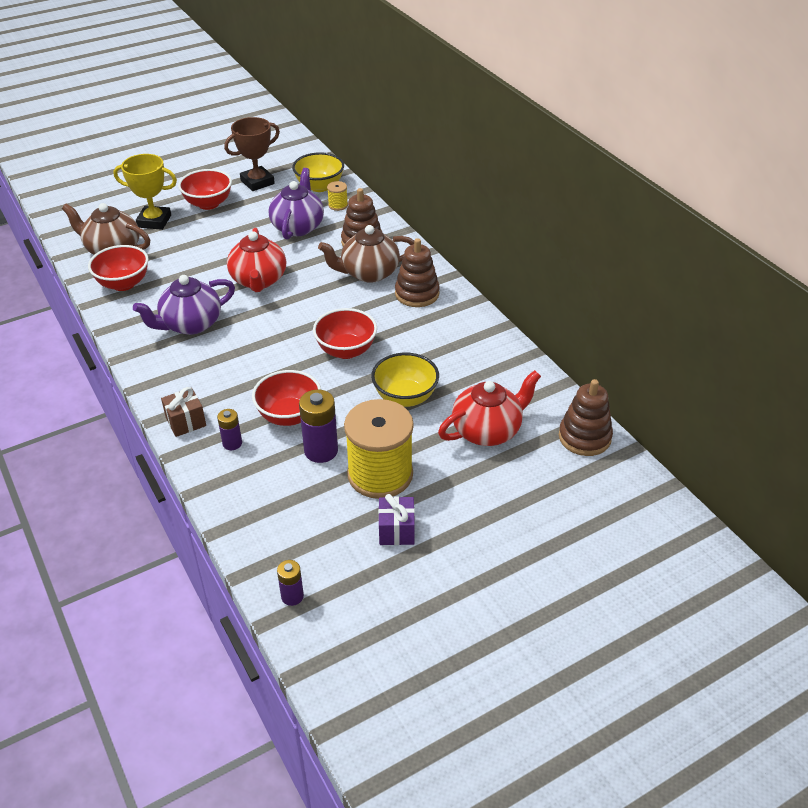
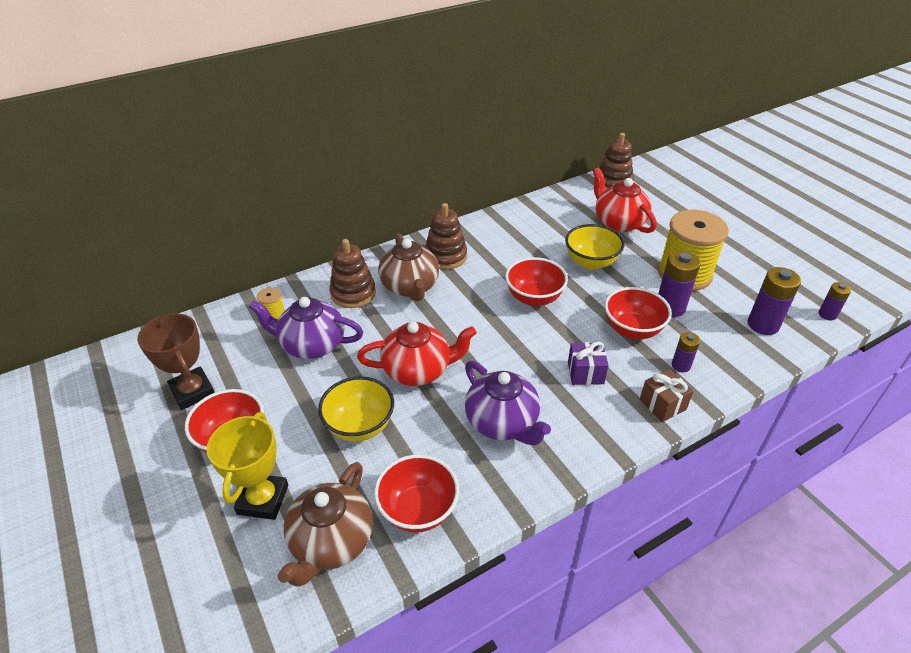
camera: 90 degrees left, 0 degrees up
(282, 526) = (763, 325): none -> purple battery
(319, 186) = (226, 331): yellow bowl -> yellow bowl (360, 426)
(396, 530) = (738, 265): purple gift -> purple gift (585, 373)

